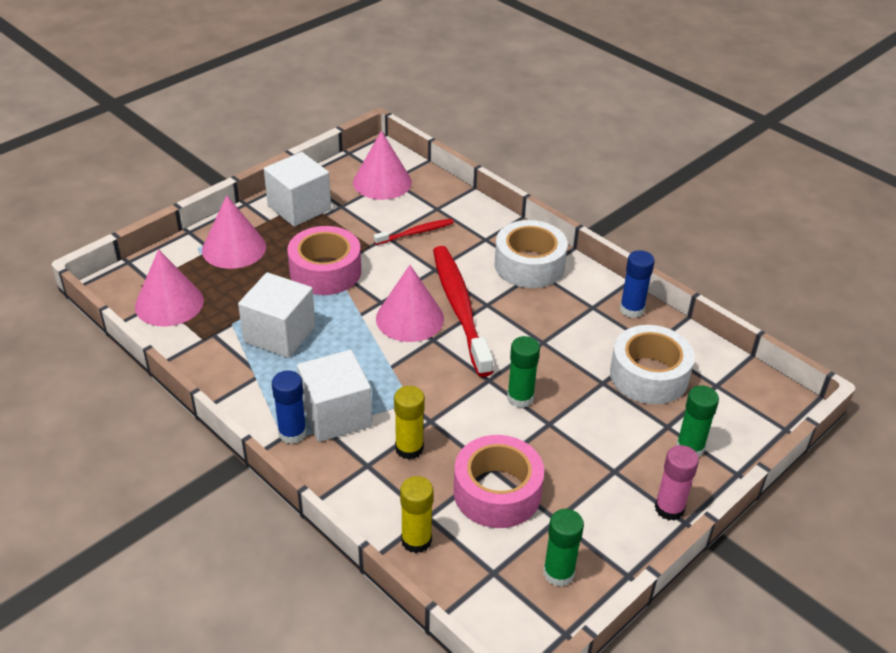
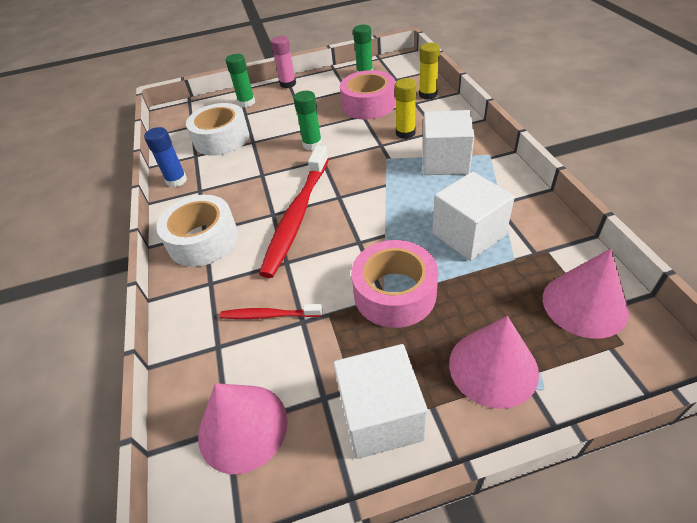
camera: 145 degrees left, 5 degrees up
(292, 433) = (482, 157): blue glue stick -> none
(410, 318) = (345, 218): pink cone -> none

